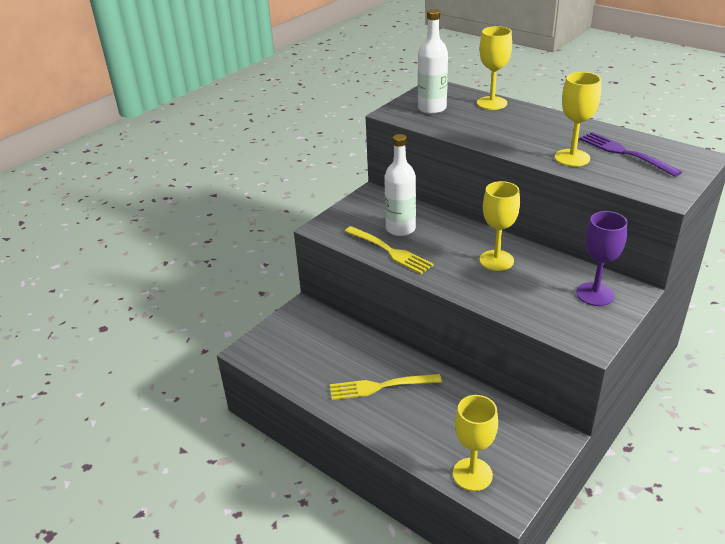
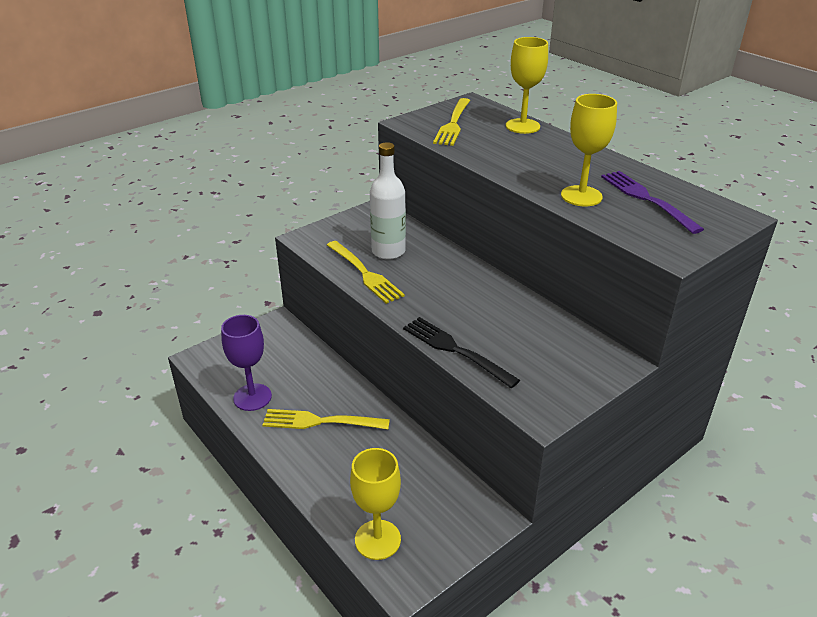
camera: 10 degrees right, 0 degrees up
(432, 108) = (453, 123): white bottle -> yellow fork
(496, 260) = (477, 302): yellow goblet -> none
(499, 304) = (456, 350): none -> black fork
(595, 294) = (572, 358): purple goblet -> purple goblet (252, 397)

